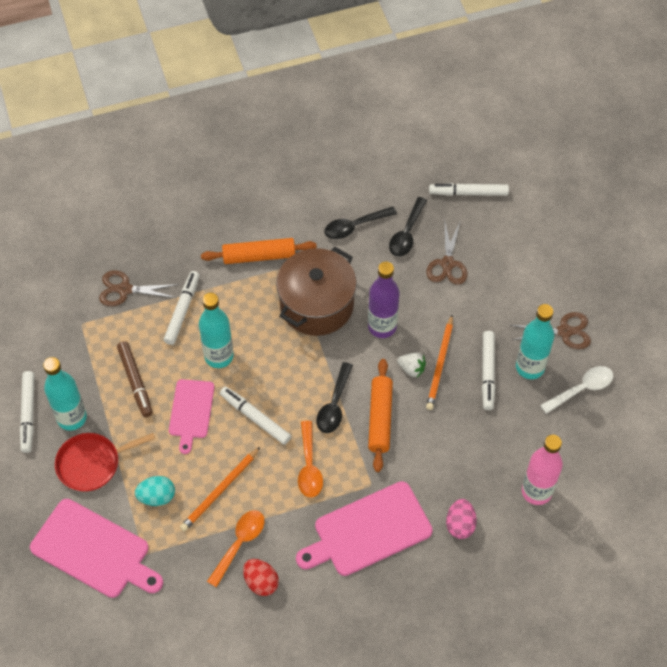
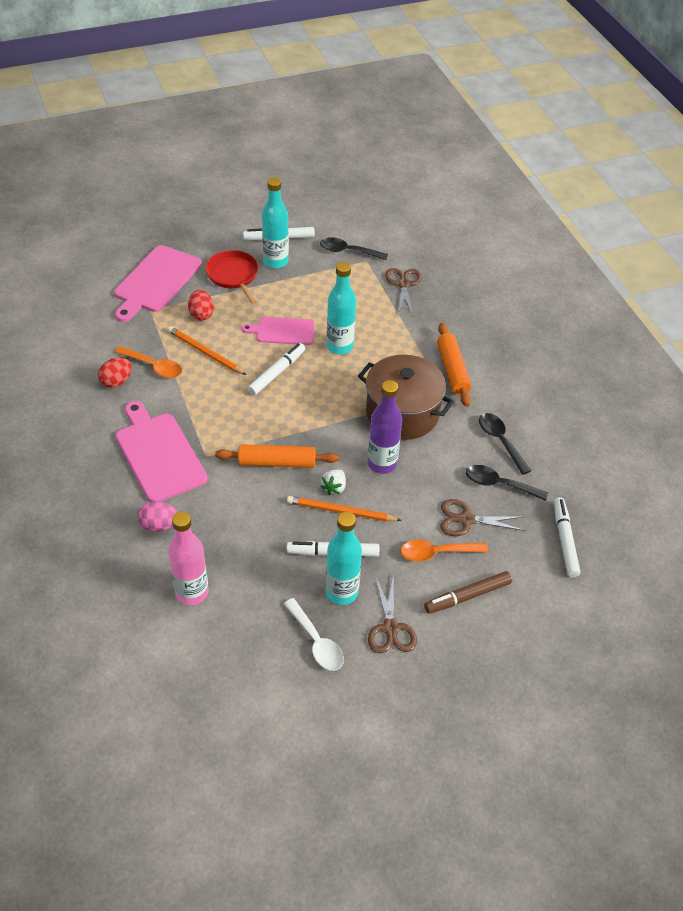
camera: 85 degrees right, 10 degrees down
(135, 382) = (311, 296): brown marker -> brown marker (467, 596)
(157, 497) = (201, 314): turquoise egg -> red egg
(182, 310) = (386, 321): white marker -> none
(309, 466) = (226, 411): orange spoon -> orange spoon (437, 553)
(334, 405) = (291, 428): black spoon -> black spoon (348, 251)

